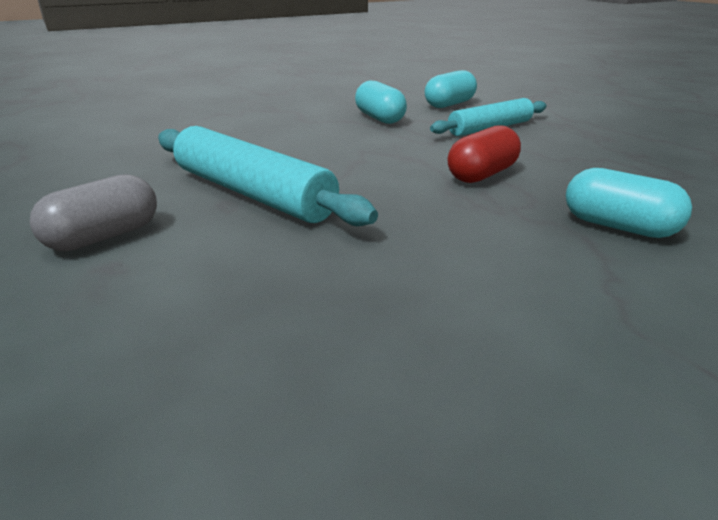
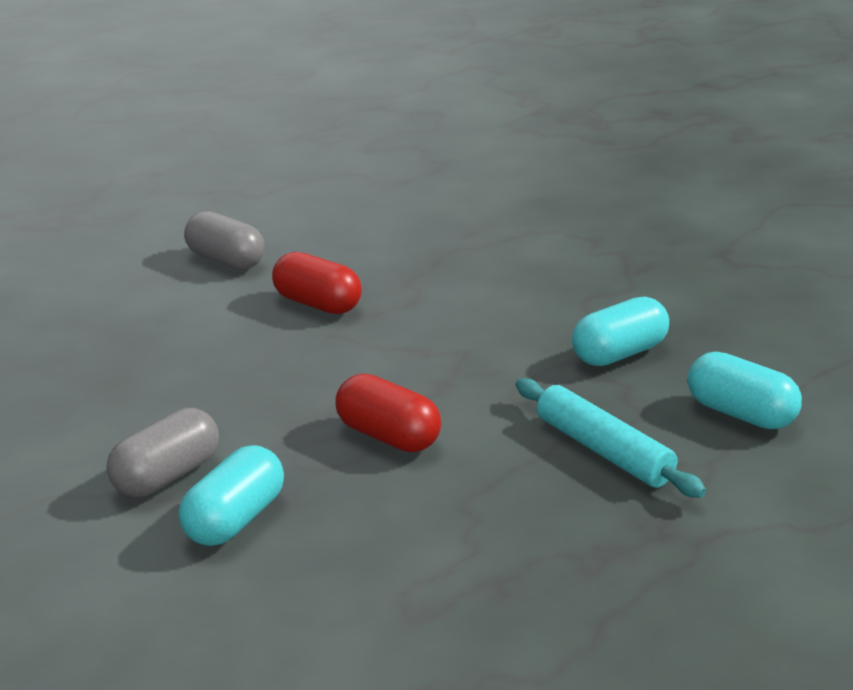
camera: 85 degrees right, 0 degrees up
(252, 193) = (318, 304): turquoise rolling pin -> red capsule
(566, 258) = (167, 476): none -> grey capsule

